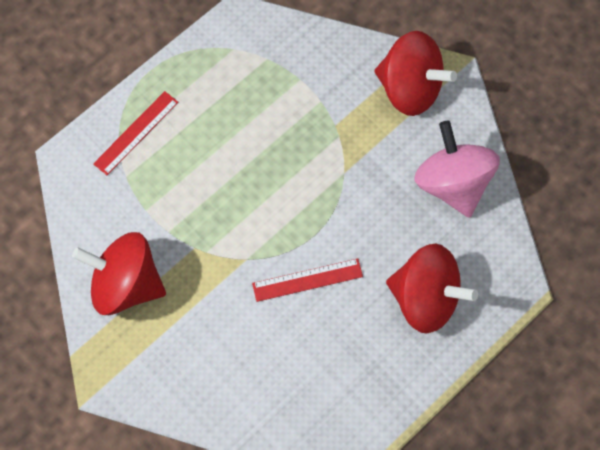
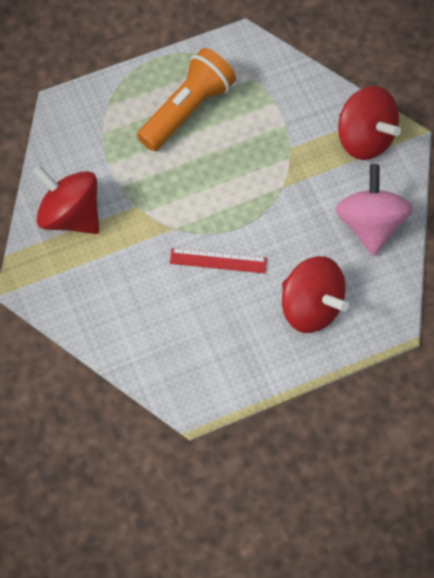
camera: 20 degrees right, 5 degrees down
(136, 132) = (124, 102): red ruler -> none
(209, 118) = (187, 110): none -> orange flashlight

